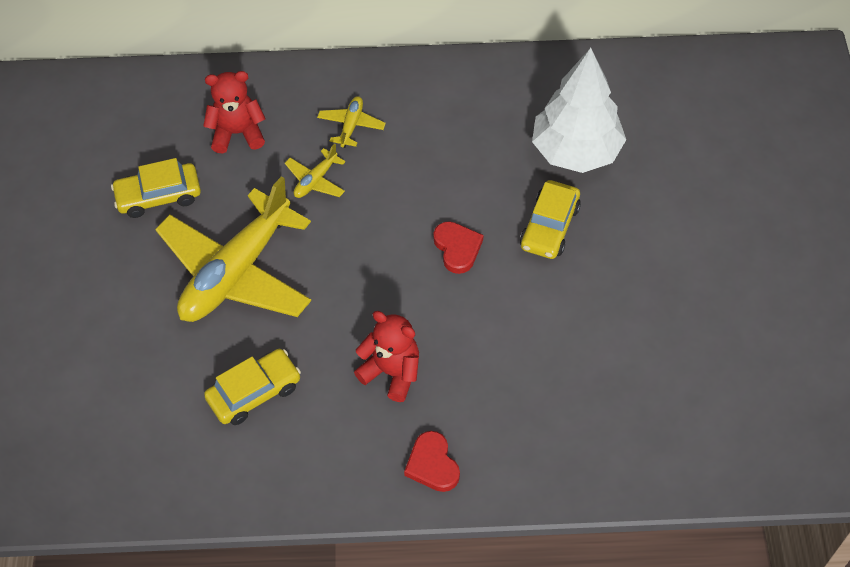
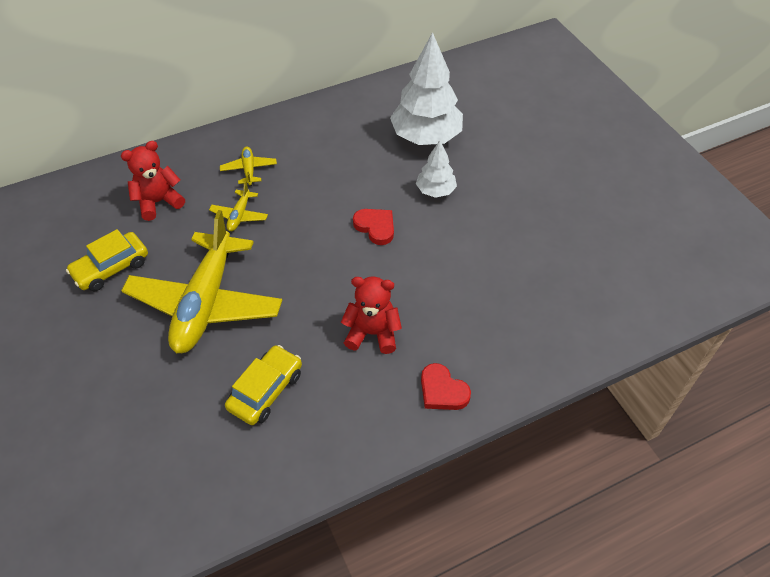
camera: 25 degrees left, 5 degrees down
(549, 227) = (435, 191): yellow car -> white tree

